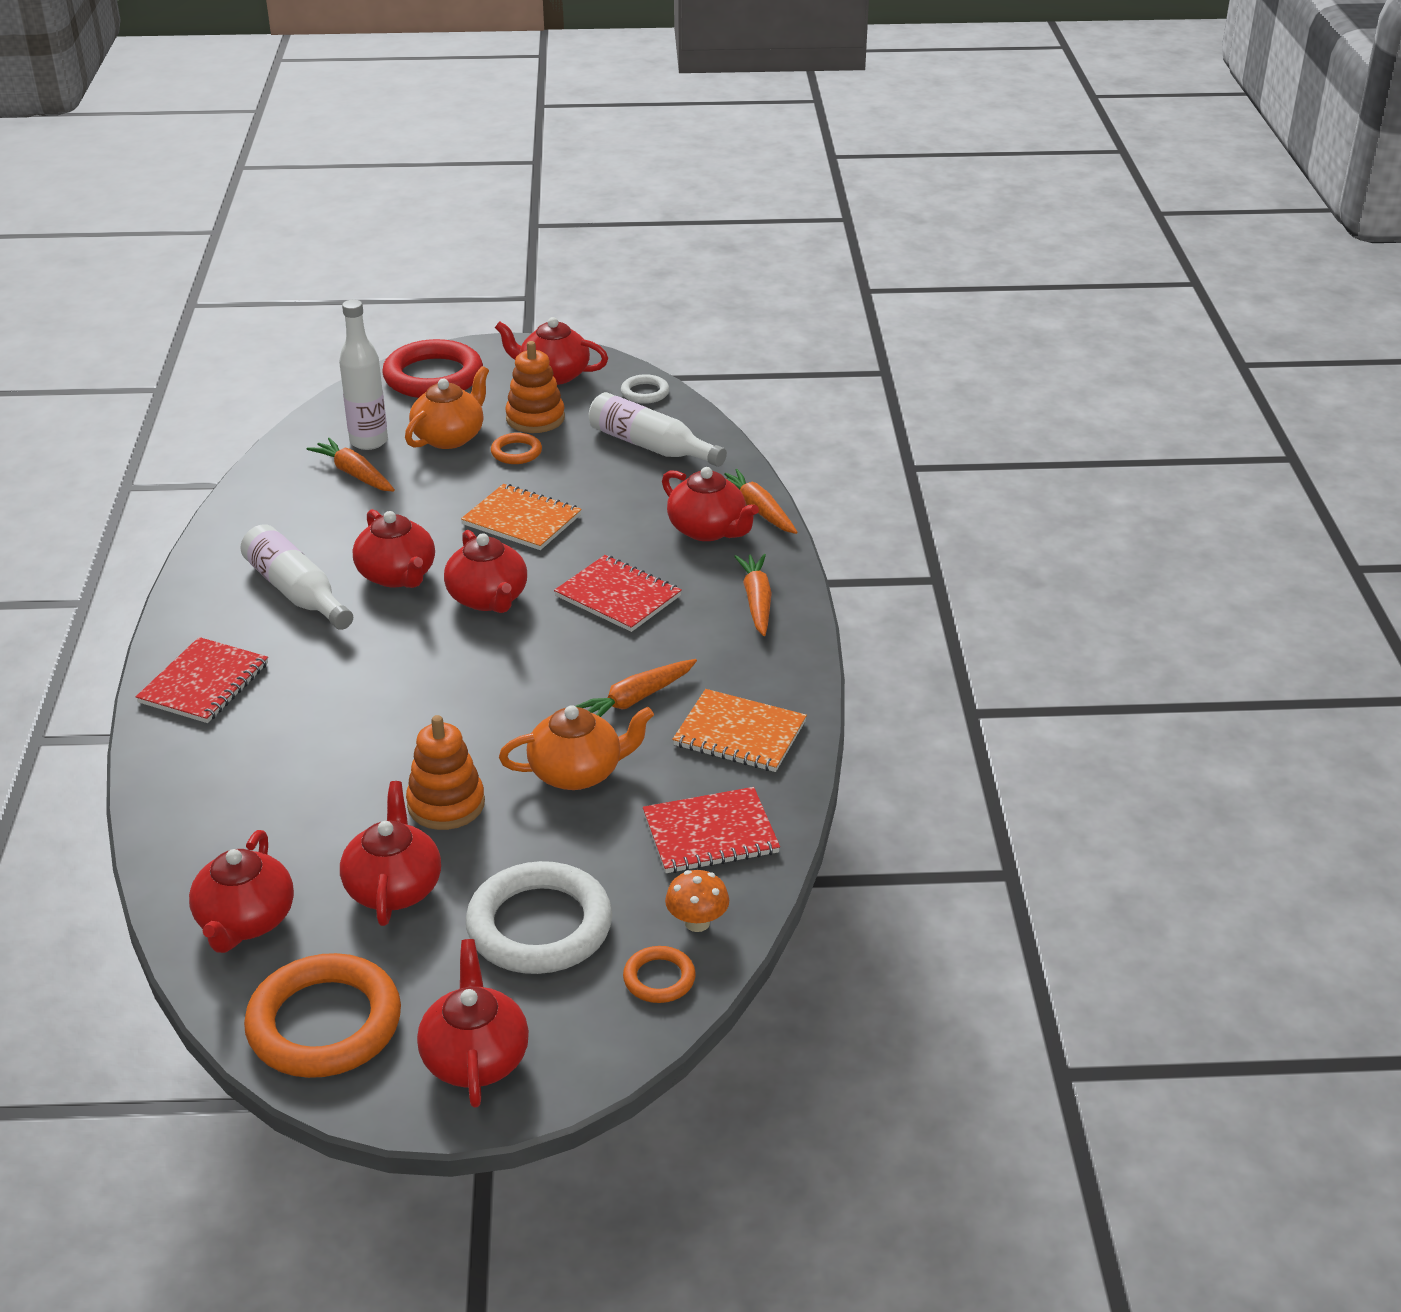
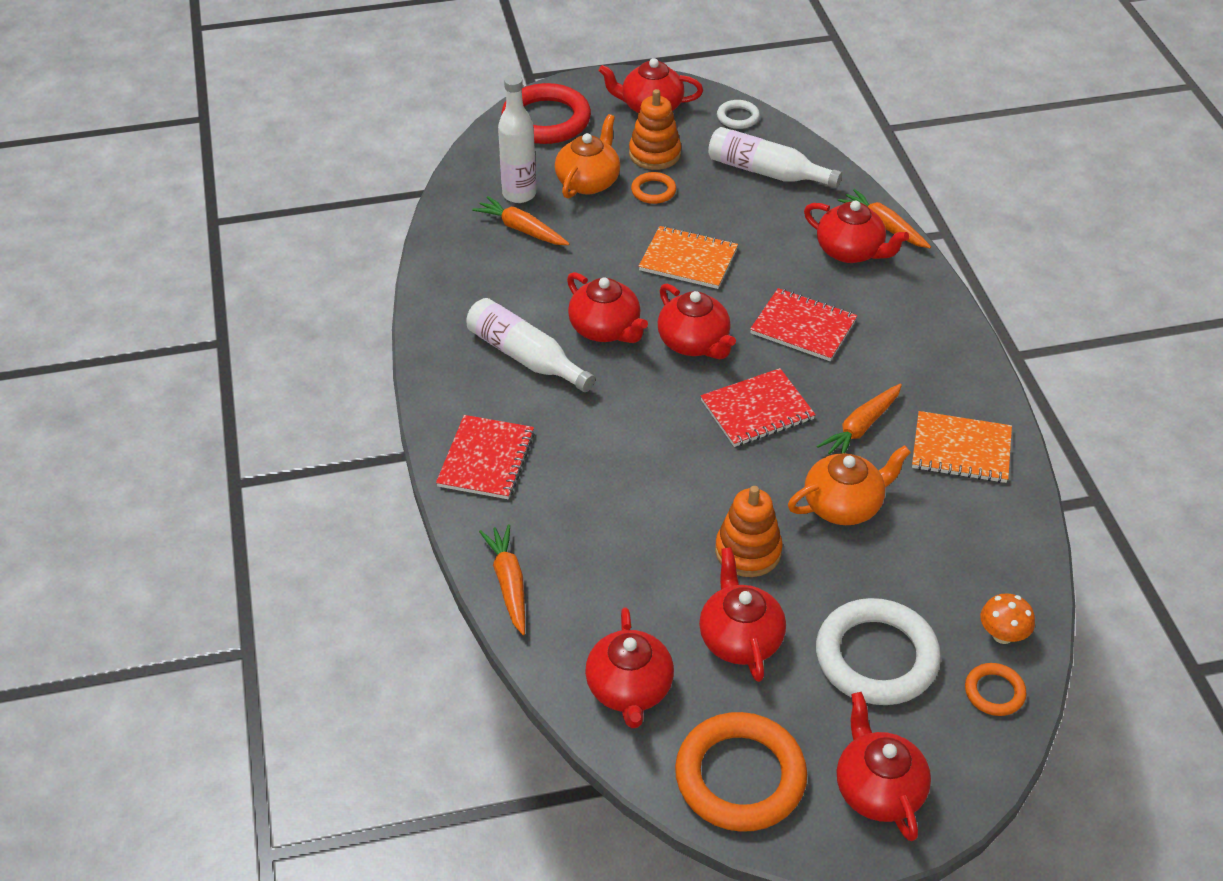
camera: 10 degrees left, 10 degrees up
(710, 833) = (977, 549): red notebook -> red notebook (757, 410)
(756, 601) = (921, 317): orange carrot -> orange carrot (509, 583)

